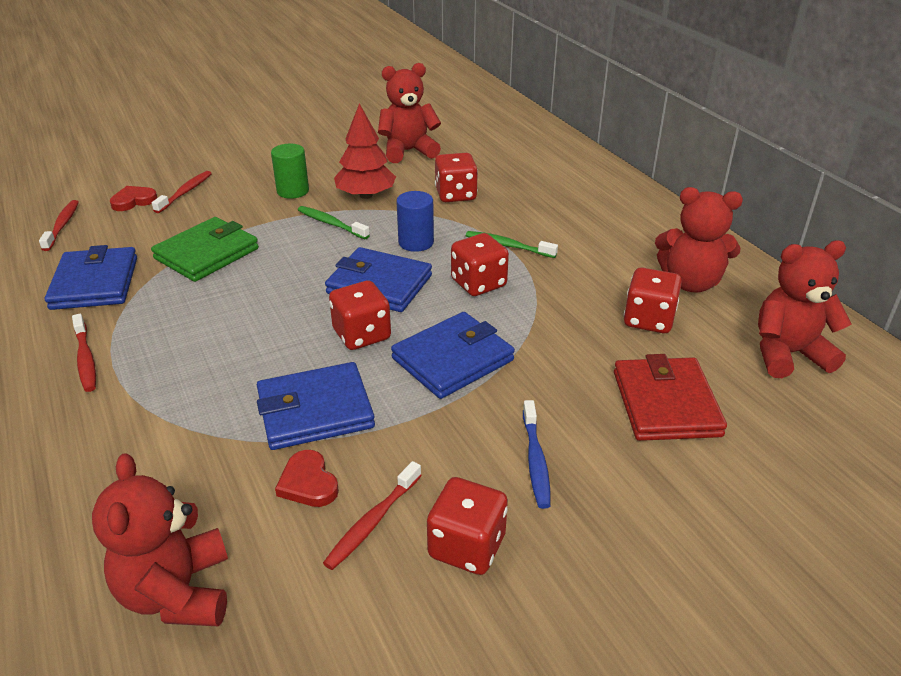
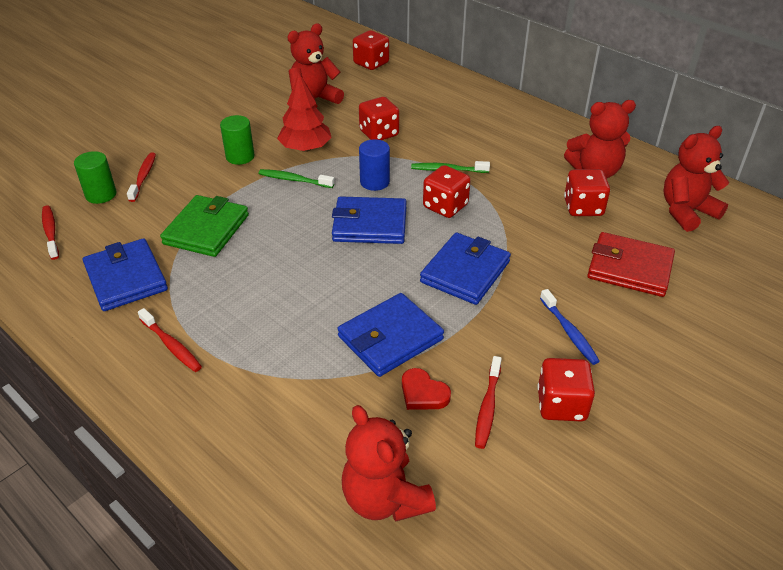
camera: 20 degrees left, 5 degrees up
(133, 201) = (101, 195): red heart -> green cylinder
(362, 335) = (384, 269): red dice -> red dice (371, 63)
(666, 403) = (629, 268): red wallet -> red wallet turned 45 degrees counterclockwise

